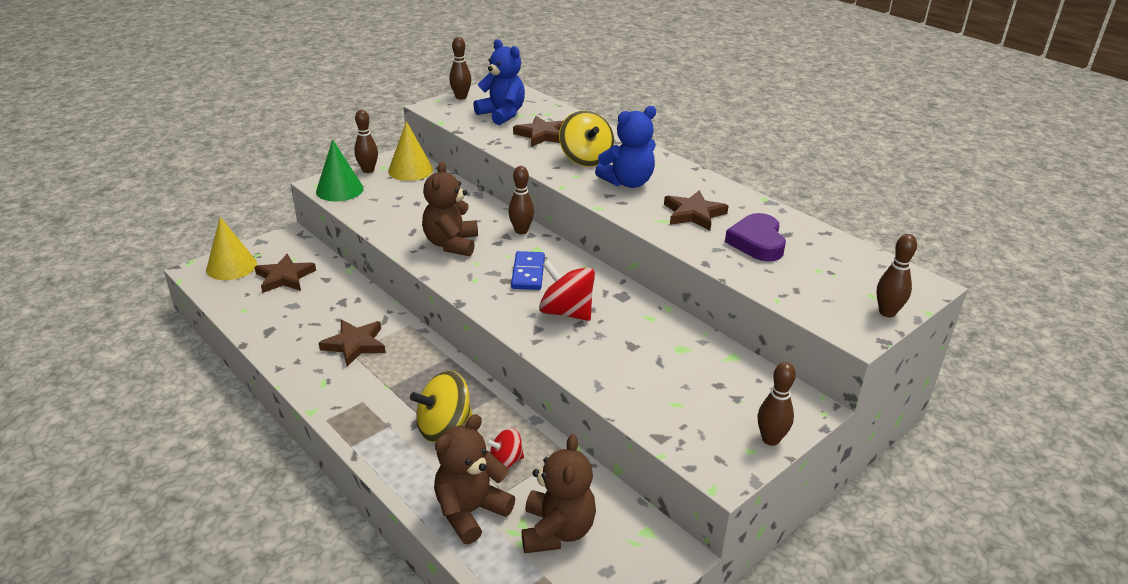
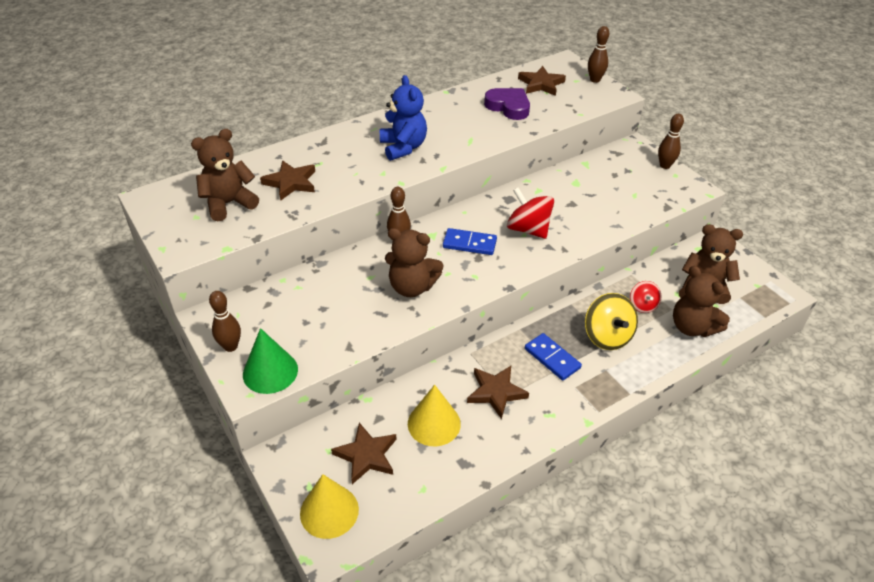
camera: 80 degrees left, 10 degrees up
(404, 382) = (552, 358): none -> blue domino
(410, 170) = (245, 311): yellow cone -> yellow cone (434, 423)
(461, 97) = (165, 229): brown bowling pin -> none
(502, 114) = (229, 203): blue teddy bear -> brown teddy bear
(566, 312) = (528, 229): red spinning top -> red spinning top turned 90 degrees clockwise
(585, 159) = (352, 163): yellow spinning top -> none
(693, 214) = (463, 125): brown star -> brown star (541, 84)
(757, 242) = (508, 107): purple heart -> purple heart turned 150 degrees counterclockwise

